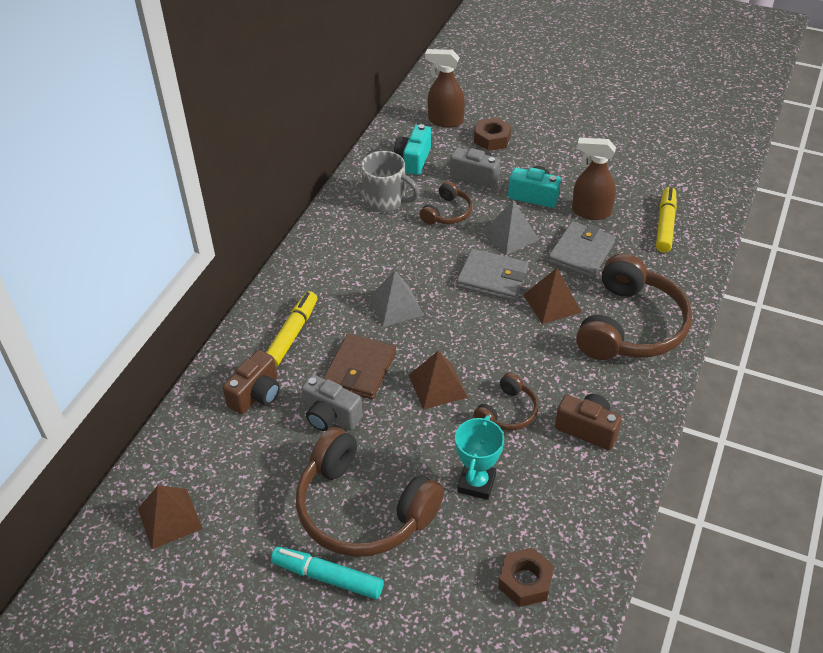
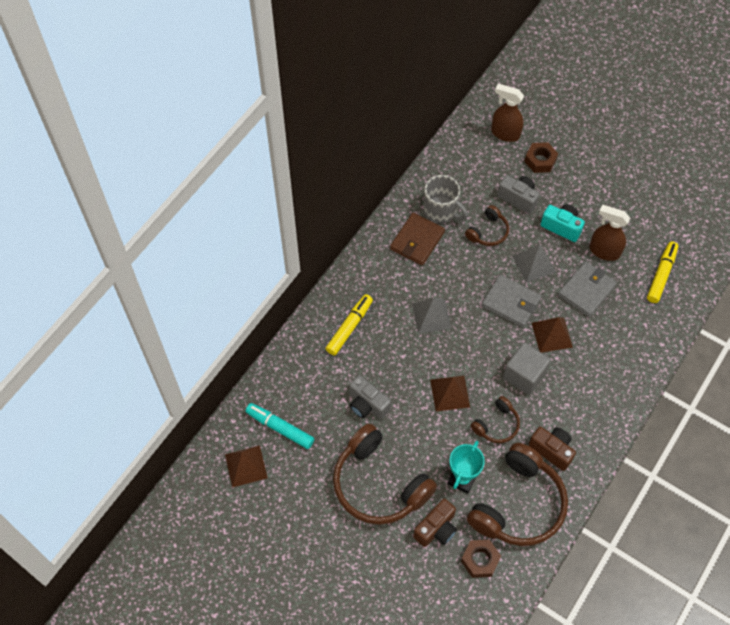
camera: 10 degrees right, 15 degrees up
(256, 394) = (316, 376): brown camera -> brown camera (436, 529)
(327, 577) = (347, 531): turquoise marker -> turquoise marker (280, 428)
(360, 369) = (395, 368): brown wallet -> brown wallet (417, 240)
(413, 160) = (470, 172): turquoise camera -> none
(529, 351) = (524, 375): none -> grey cube
(630, 326) = (607, 367): brown headphones -> brown headphones (518, 504)

